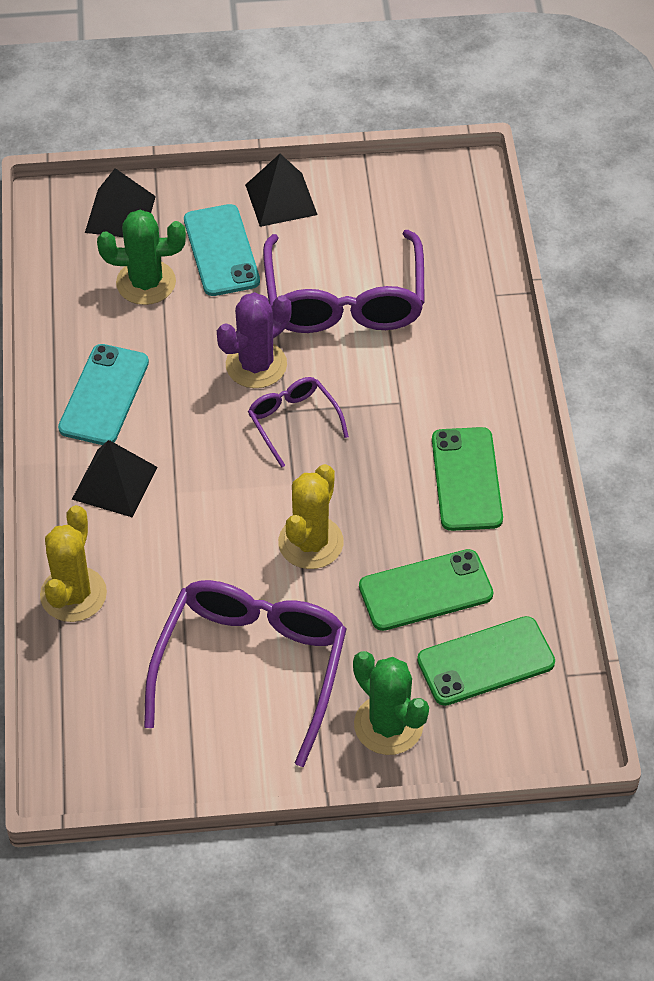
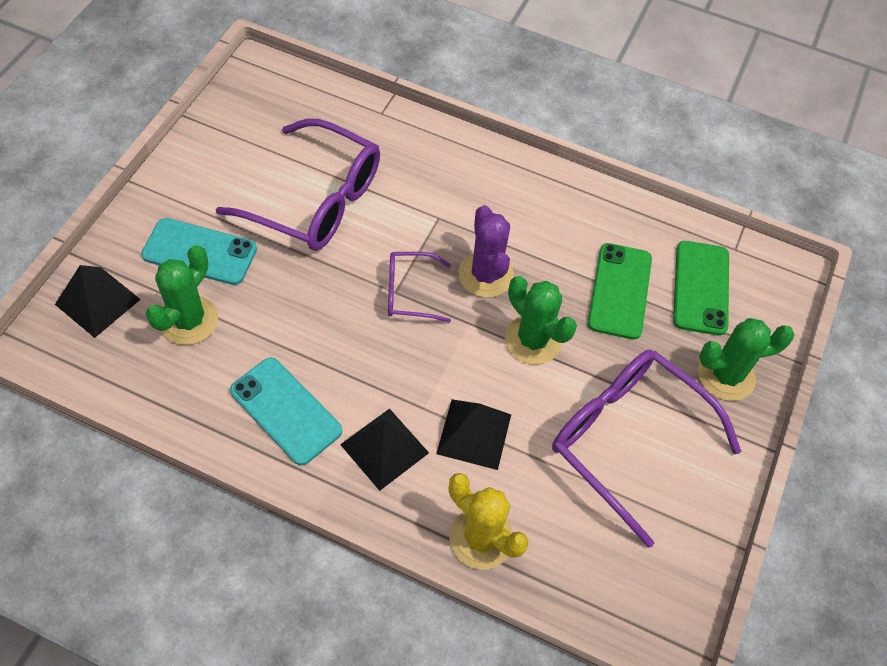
camera: 65 degrees left, 5 degrees up
(256, 365) = (335, 288): purple cactus -> purple cactus (486, 275)
(281, 199) = (181, 187): black pyramid -> black pyramid (474, 434)
(310, 542) = (533, 340): yellow cactus -> green cactus
(466, 479) = (536, 215): green phone -> none

